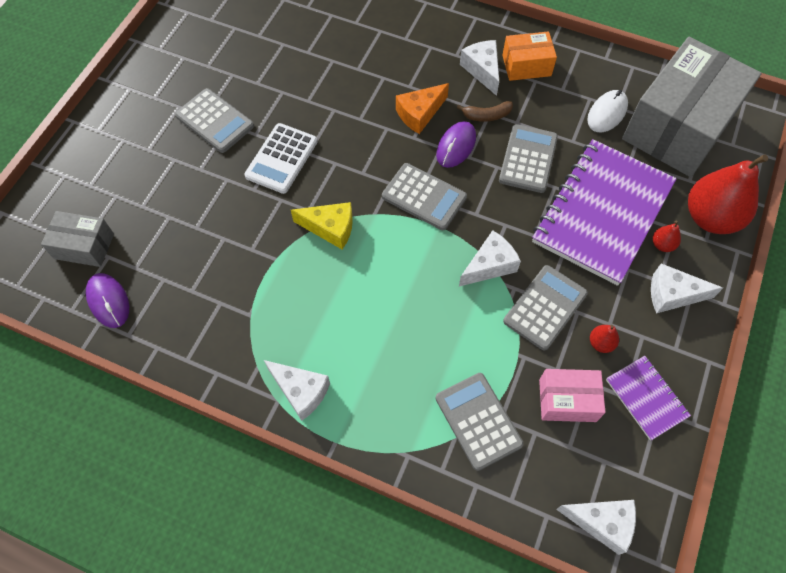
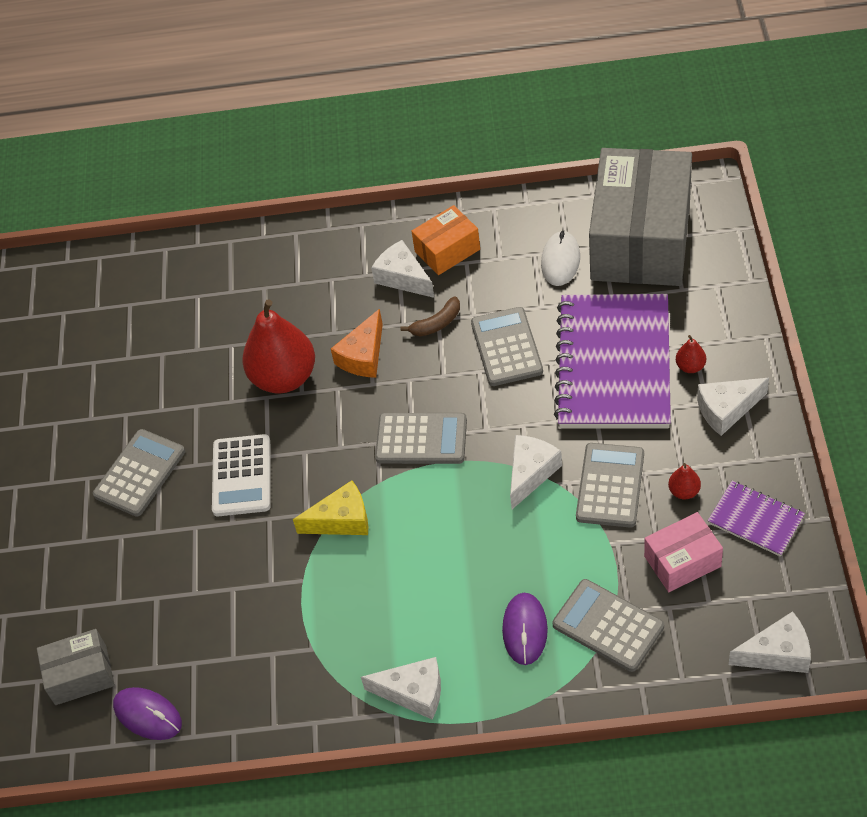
camera: 20 degrees left, 10 degrees down
(215, 121) = (139, 473): grey calculator -> grey calculator turned 75 degrees counterclockwise
(456, 146) = (423, 371): purple mouse -> purple mouse (525, 630)
(710, 217) = (722, 316): red pear -> red pear (284, 377)

